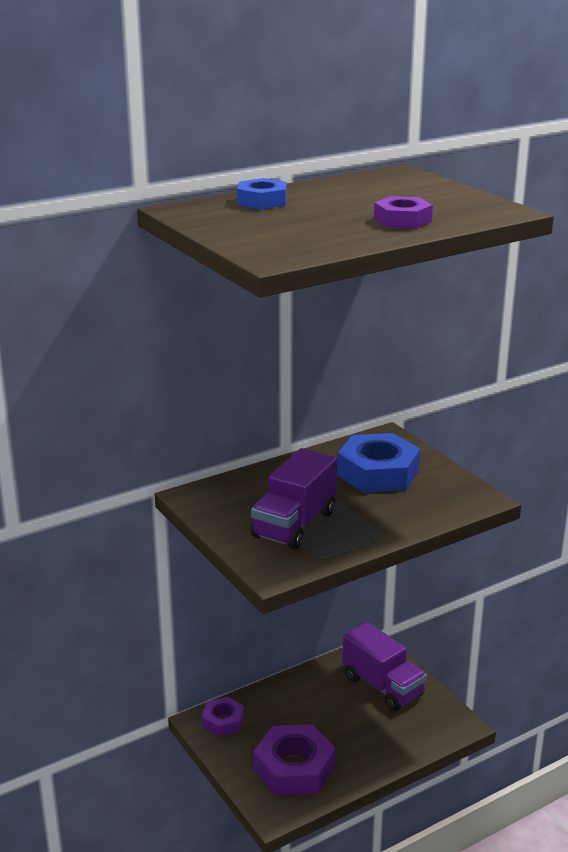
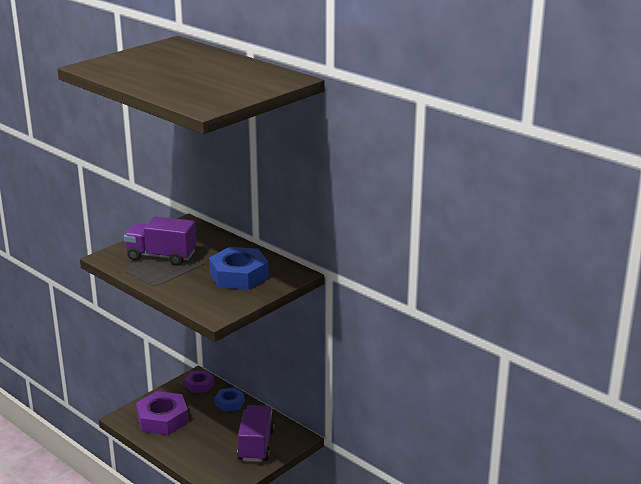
camera: 75 degrees right, 0 degrees up
(262, 201) = (199, 55): blue nut -> blue nut (229, 403)
(383, 686) = (256, 445): purple truck -> purple truck turned 150 degrees clockwise
(402, 220) = (170, 86): purple nut -> none

